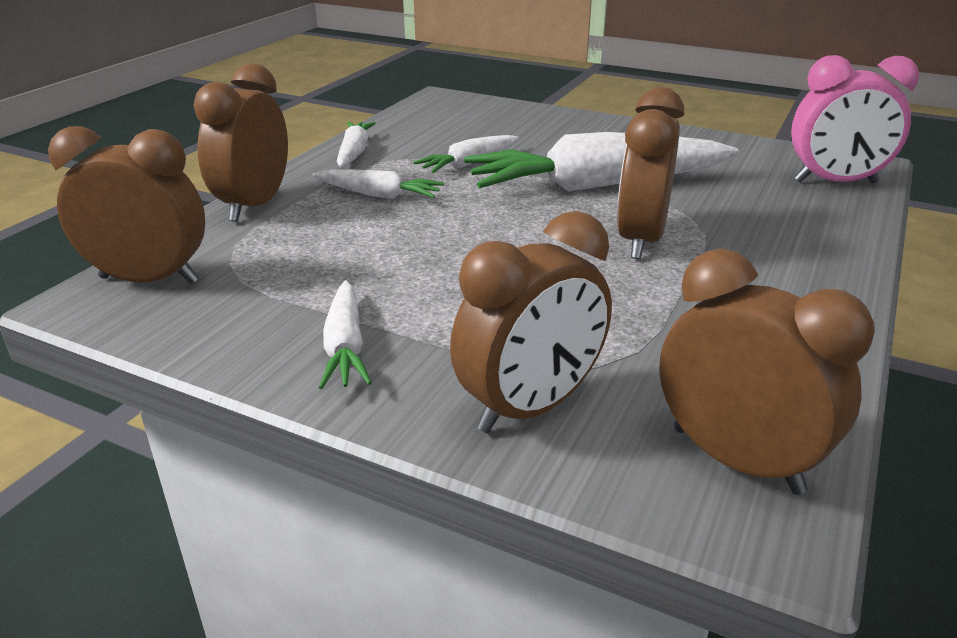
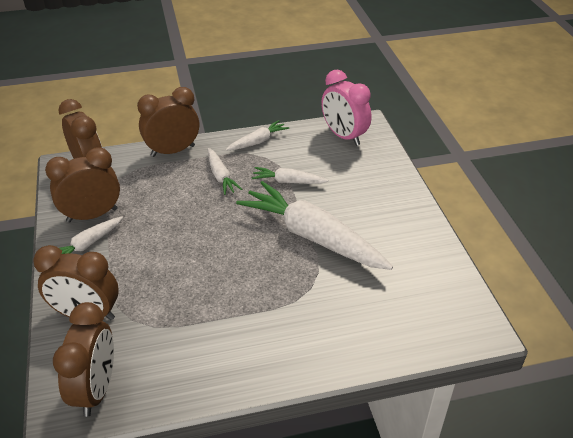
camera: 50 degrees right, 10 degrees up
(641, 240) = (263, 281): brown clock -> brown clock (92, 215)
(835, 182) = (432, 327): pink clock -> pink clock (344, 136)

